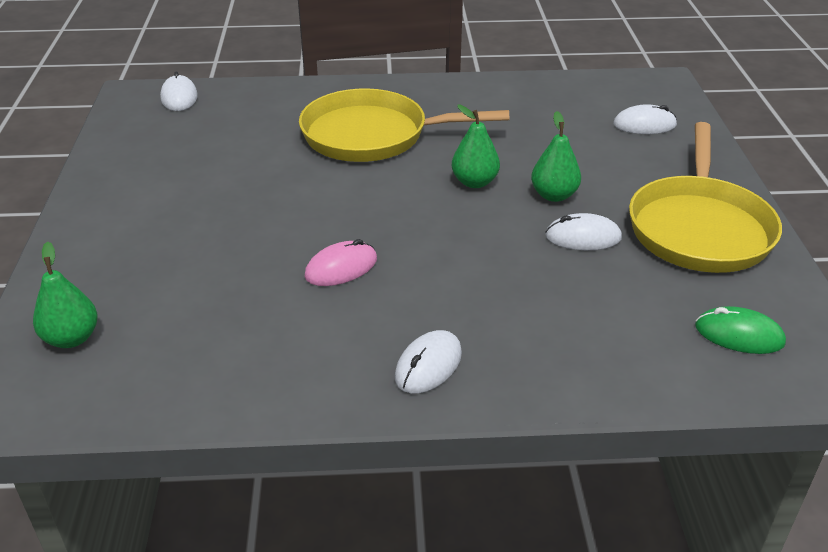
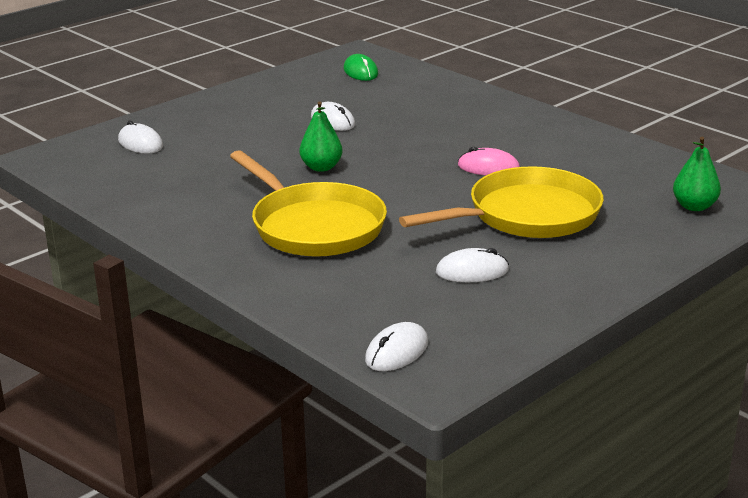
camera: 130 degrees left, 10 degrees down
(428, 365) = (515, 119): white mouse -> white mouse (472, 271)
(554, 195) = (296, 141): green pear -> none
(699, 228) = (269, 98): yellow pan -> yellow pan (527, 215)

